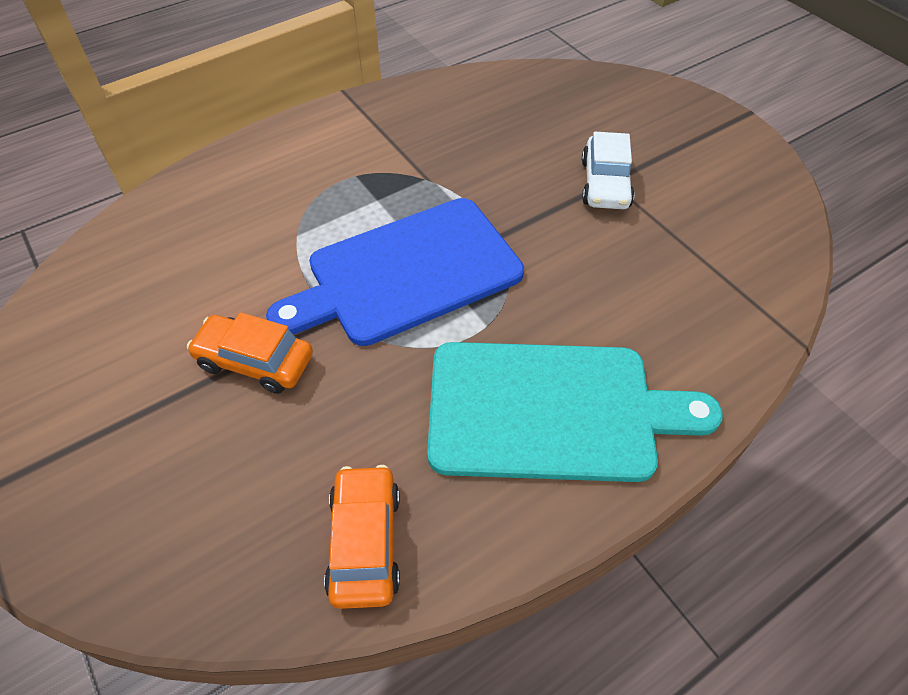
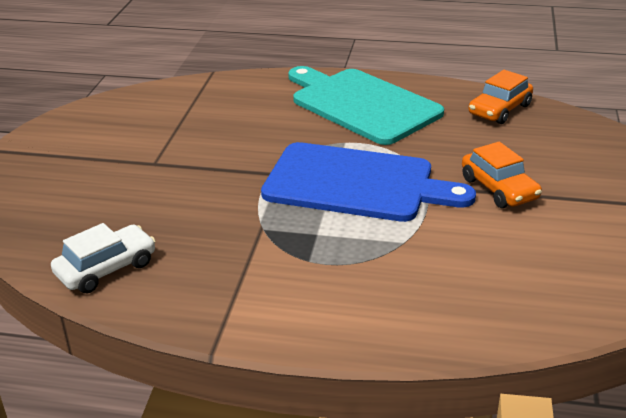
camera: 135 degrees left, 20 degrees down
(605, 184) = (160, 163): white car -> white car (106, 269)

